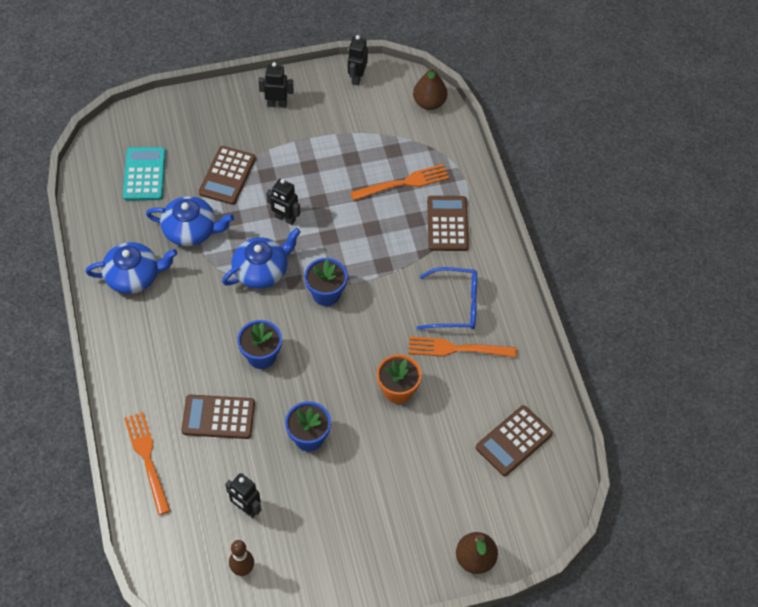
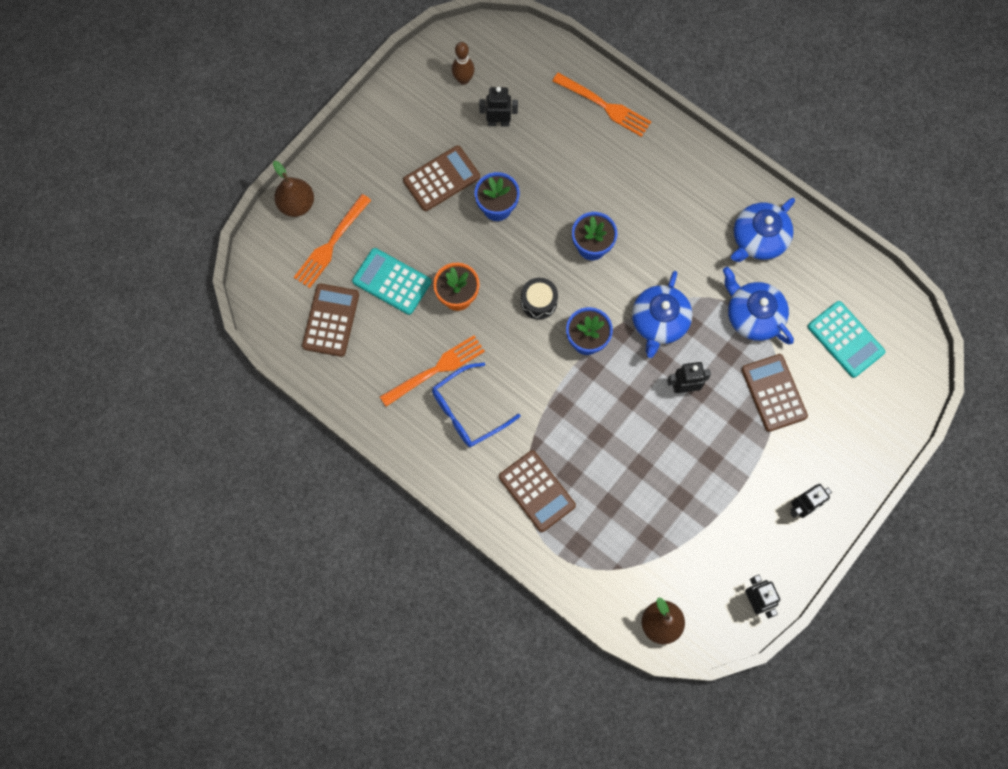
camera: 145 degrees right, 15 degrees up
(191, 230) = (753, 315): blue teapot -> blue teapot turned 75 degrees clockwise
(218, 417) = (580, 173): brown calculator -> brown calculator (441, 179)
(338, 344) = (539, 302): none -> black drum
(403, 183) = (611, 506): orange fork -> orange fork (331, 244)
(441, 437) = (392, 281): none -> turquoise calculator

